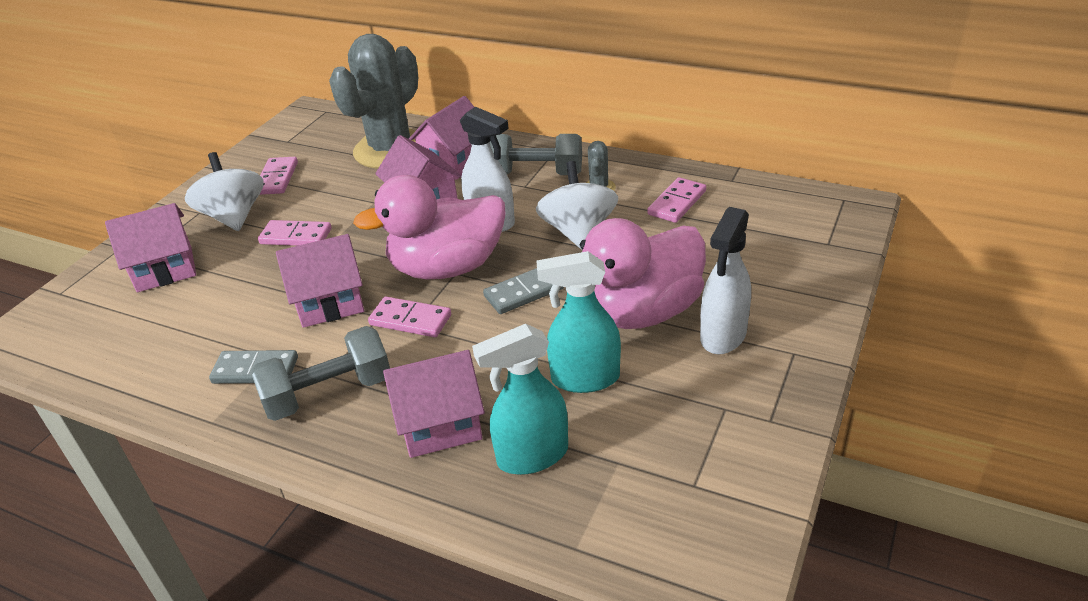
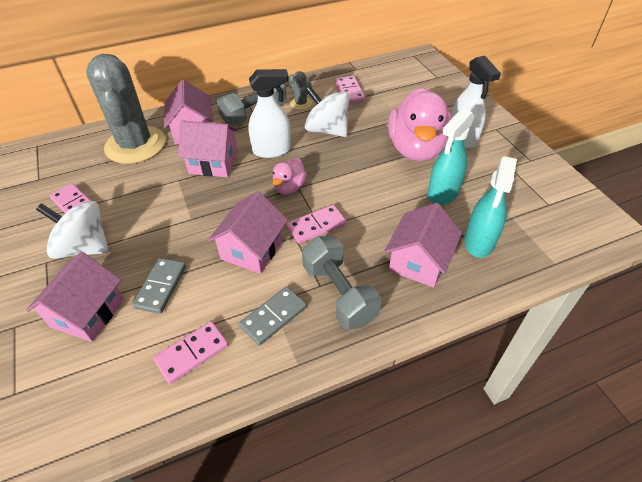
camera: 50 degrees left, 10 degrees up
(296, 236) = (158, 229): pink domino -> pink domino (192, 353)
(329, 393) = (339, 293): grey dumbbell -> grey dumbbell turned 45 degrees counterclockwise
(447, 268) = (289, 187): pink duck -> pink duck, size x0.47
(524, 292) = (350, 174): grey domino -> grey domino (161, 287)

